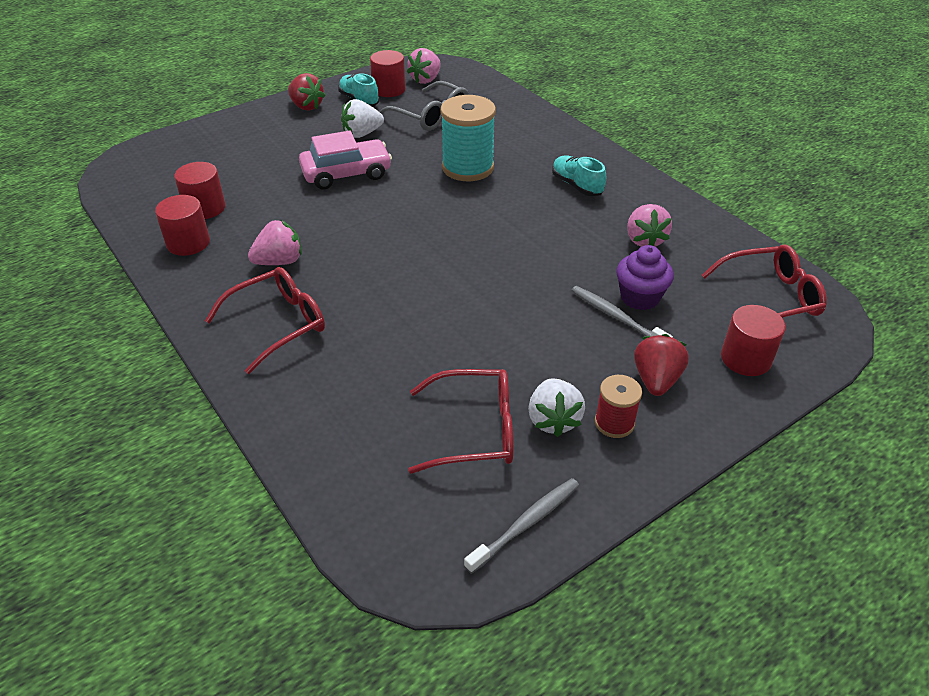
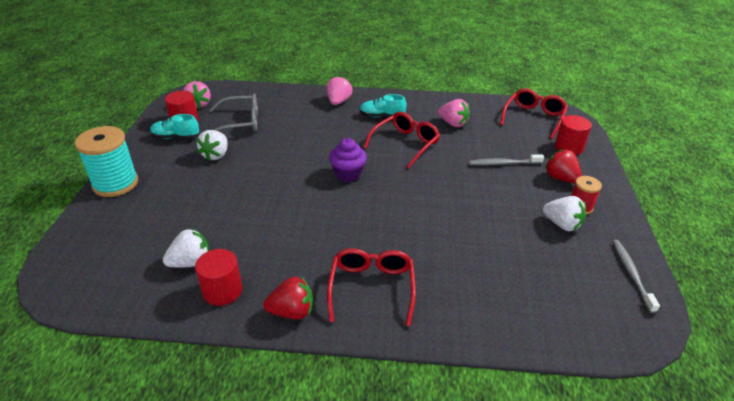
camera: 50 degrees left, 5 degrees down
(205, 208) = (191, 262): red cylinder -> white strawberry
(279, 261) = (305, 256): pink strawberry -> pink strawberry (338, 102)
(306, 106) = (143, 160): red strawberry -> red strawberry (292, 311)
(346, 173) = (249, 182): pink car -> none
(467, 167) = (314, 138): turquoise spool -> turquoise spool (115, 184)
(474, 430) = (547, 255): red glasses -> red glasses (405, 144)
(640, 297) = (495, 149): purple cupcake -> purple cupcake (348, 174)

